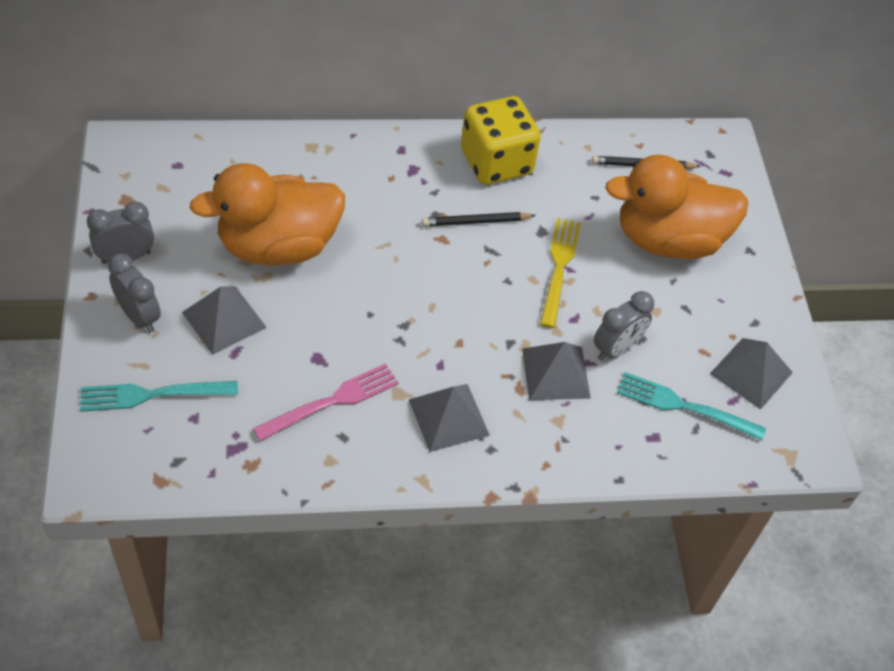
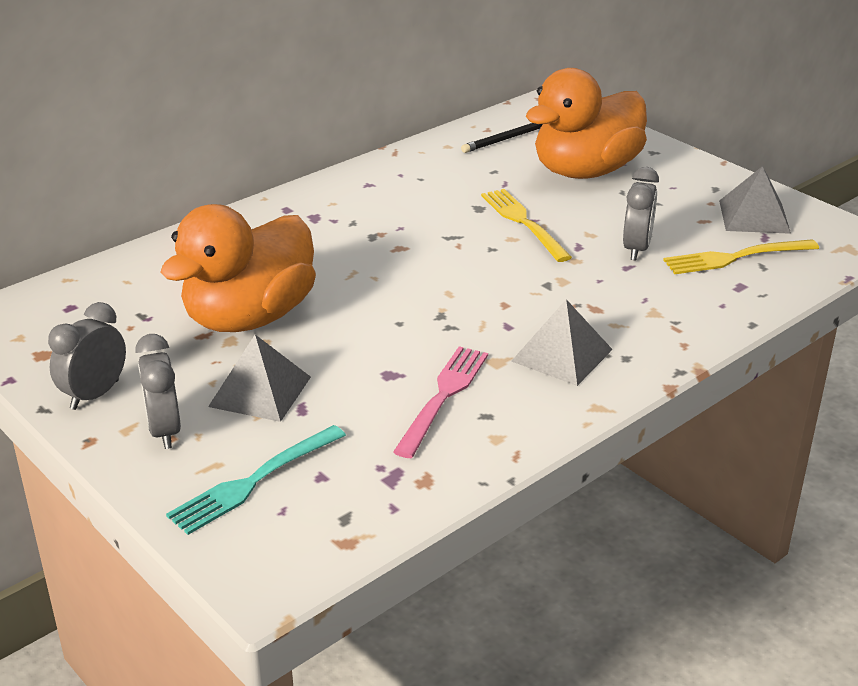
camera: 30 degrees left, 20 degrees down
(139, 316) = (164, 431): grey clock -> grey clock turned 120 degrees counterclockwise
(476, 222) = (415, 225): black pencil -> none
(496, 162) = (383, 184): yellow dice -> none
(556, 373) = (610, 285): grey pyramid -> none
(684, 406) = (736, 257): turquoise fork -> yellow fork

